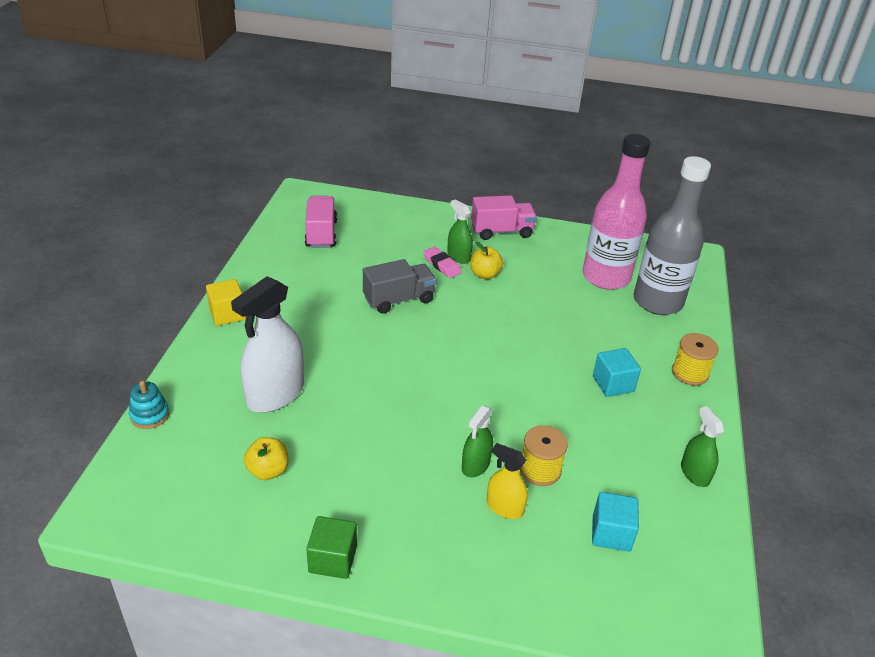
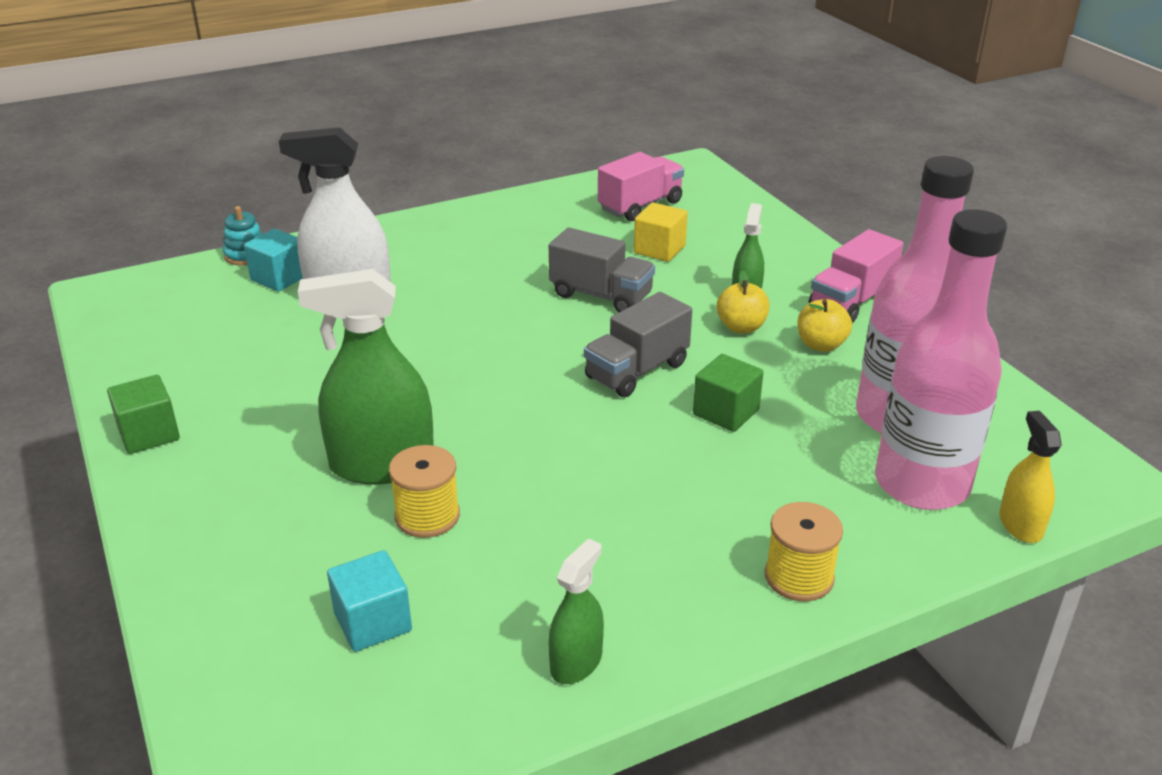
camera: 55 degrees right, 5 degrees down
(227, 314) = (434, 222): yellow cube -> yellow cube (659, 249)
(268, 471) = (236, 344): yellow apple -> yellow apple (821, 345)
(441, 265) = (709, 293): pink eraser -> none
(475, 465) = (382, 465): green spray bottle -> green spray bottle, size x1.88
(485, 328) = (637, 371): none -> grey truck
(501, 231) = (851, 302): pink truck -> pink truck turned 90 degrees clockwise
(504, 507) = (333, 515): yellow spray bottle -> yellow spray bottle (1020, 525)
(551, 322) = (726, 412): none -> green cube
(613, 384) = (671, 513): turquoise cube -> turquoise cube (279, 278)
(657, 302) = (921, 484): grey bottle -> pink bottle

